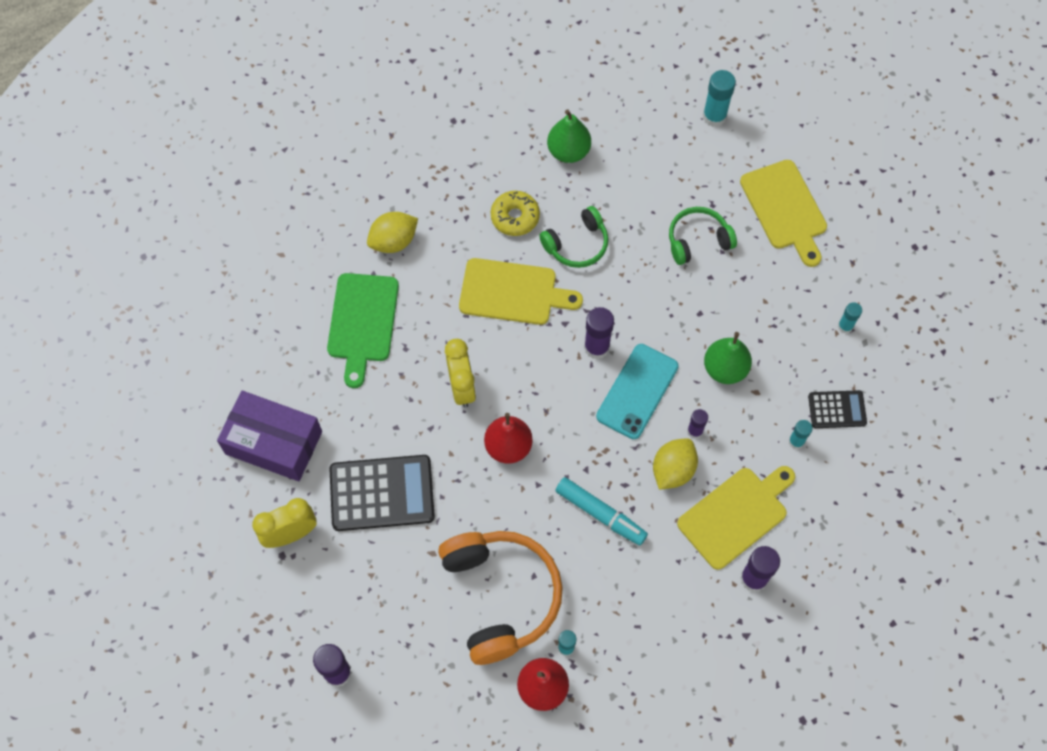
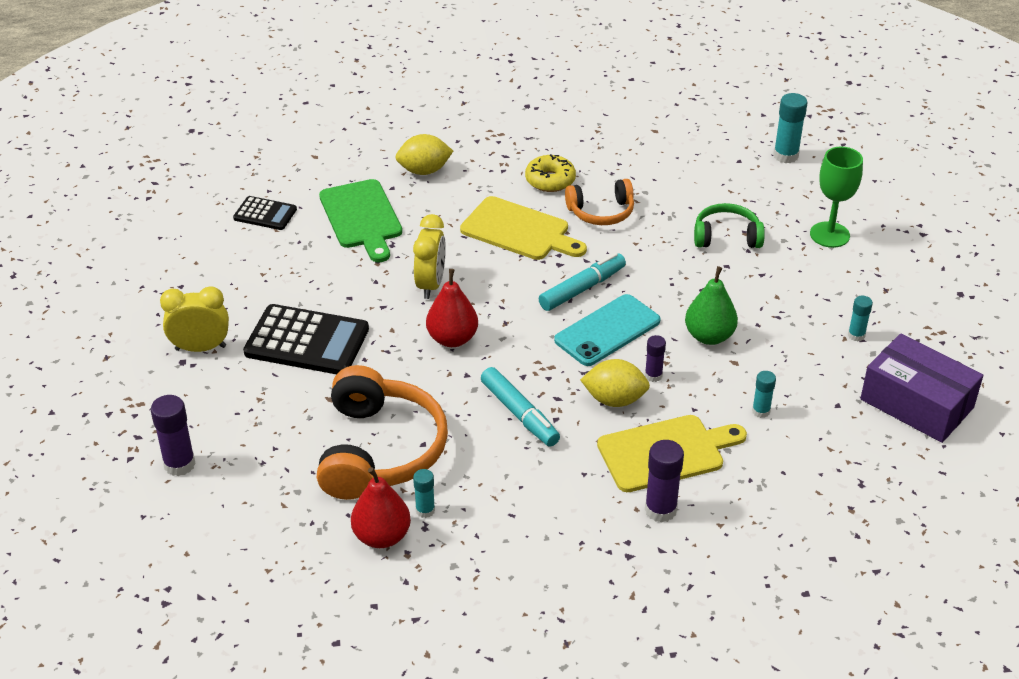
camera: 20 degrees right, 25 degrees down
(273, 443) = (226, 279): purple box -> purple box (916, 403)
(362, 322) = (362, 218): green cutting board -> green cutting board turned 45 degrees counterclockwise
(568, 151) = (627, 148): green pear -> none
(577, 244) = (601, 212): green headphones -> orange headphones
(596, 347) = (582, 289): purple glue stick -> turquoise marker
(673, 470) = (614, 400): yellow lemon -> yellow lemon turned 45 degrees clockwise
(785, 209) = (829, 235): yellow cutting board -> green goblet
(837, 409) = (818, 397): black calculator -> black calculator (265, 214)

